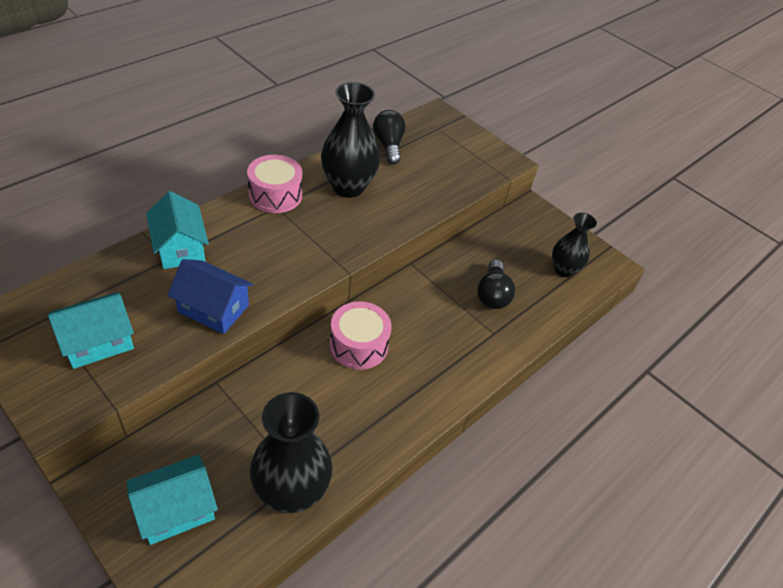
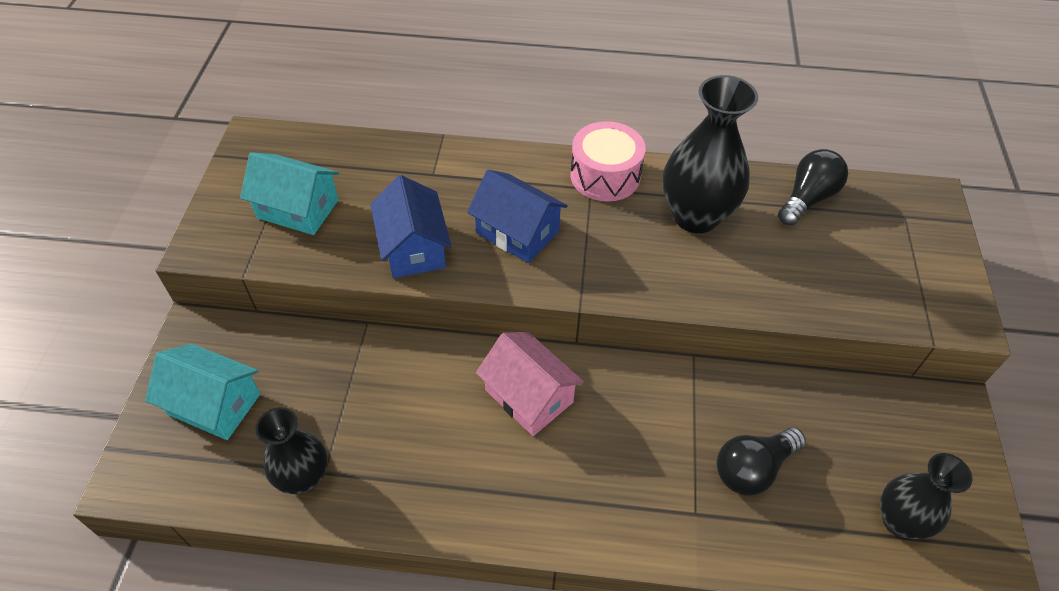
camera: 55 degrees right, 5 degrees up
(180, 248) = (455, 170): turquoise house -> none
(265, 257) = (517, 232): none -> blue house
(291, 492) = (304, 478): black vase -> black vase, size x0.63
(359, 345) = (529, 396): pink drum -> pink house

